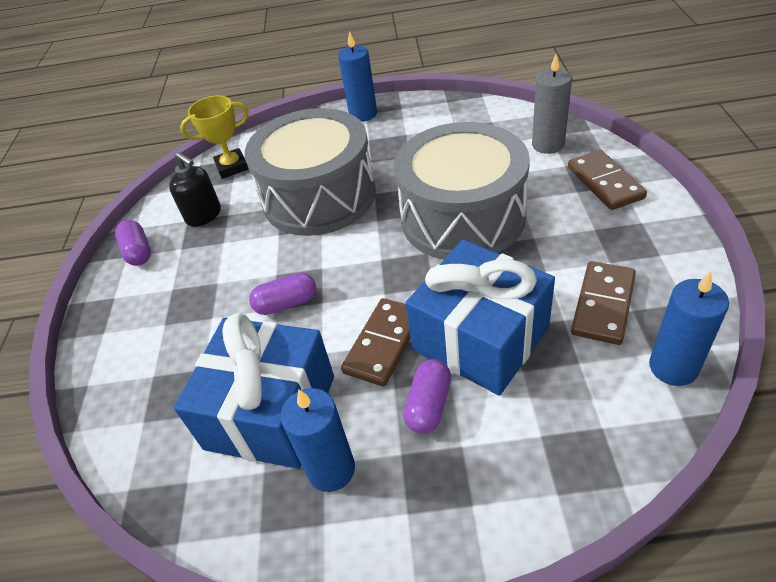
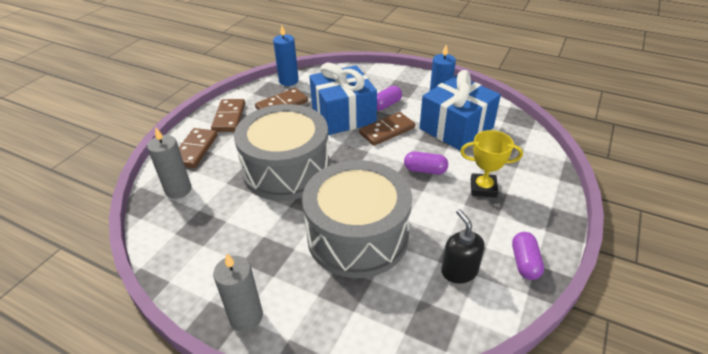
camera: 155 degrees left, 5 degrees down
(232, 167) = (413, 322): yellow trophy -> yellow trophy (483, 188)
(363, 114) = (246, 317): blue candle -> grey candle
(643, 241) = (229, 117): none -> brown domino

